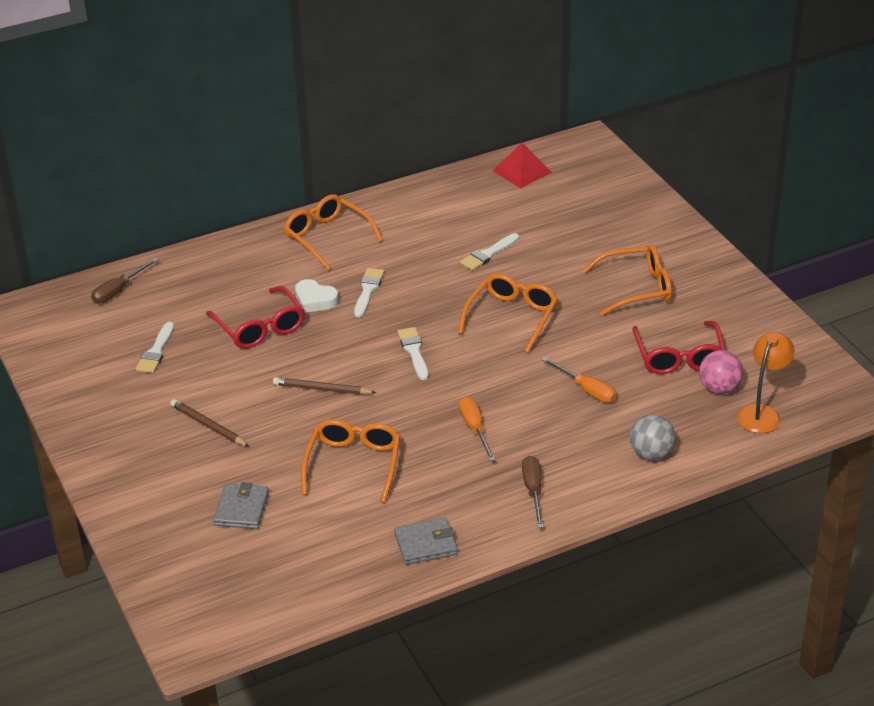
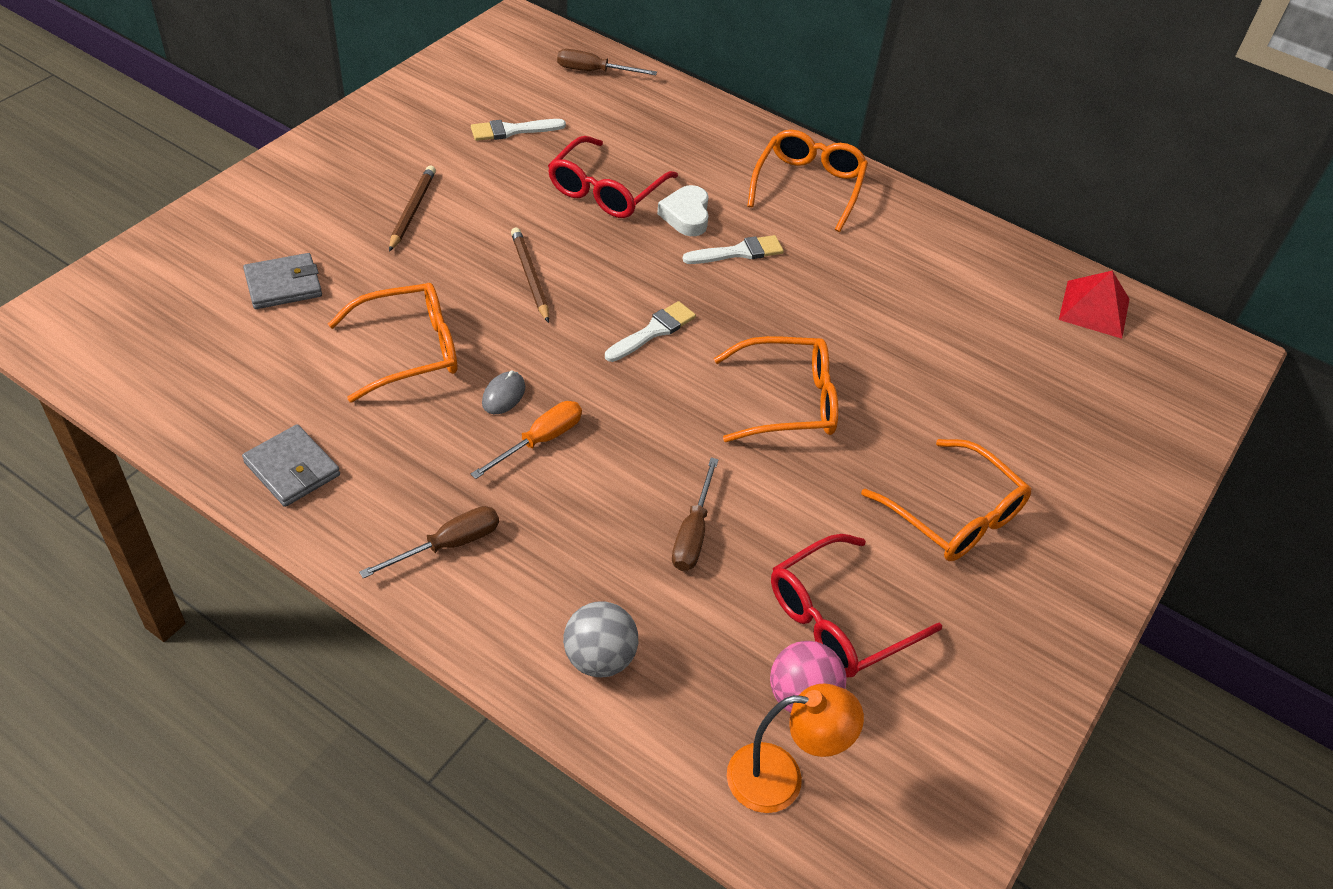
camera: 55 degrees right, 10 degrees up
(425, 433) = (503, 395): none -> grey mouse
(488, 254) = (896, 334): white brush -> none
(586, 390) = (693, 533): orange screwdriver -> brown screwdriver

